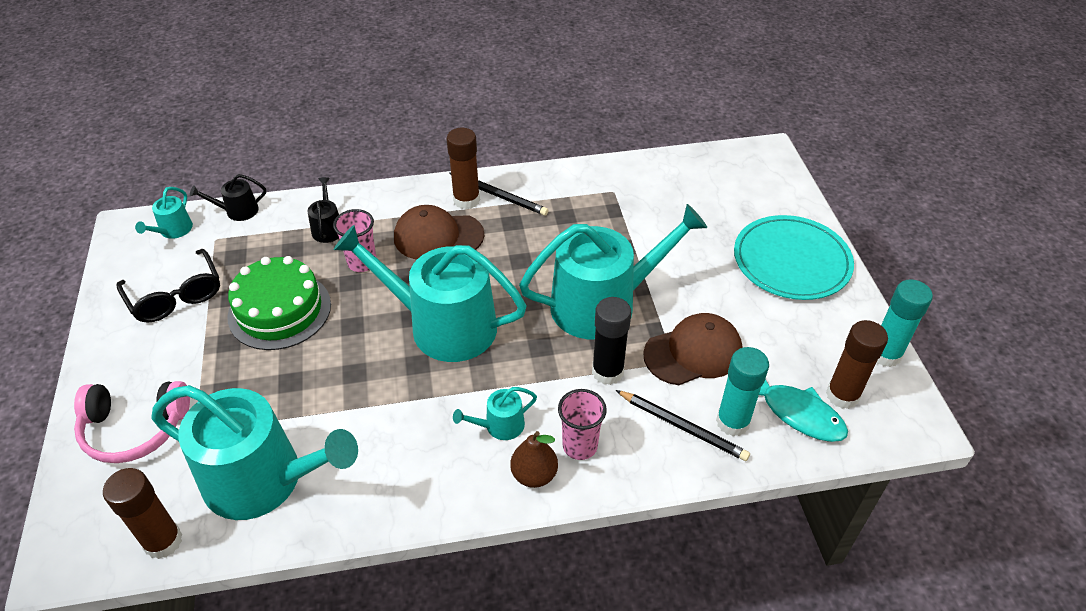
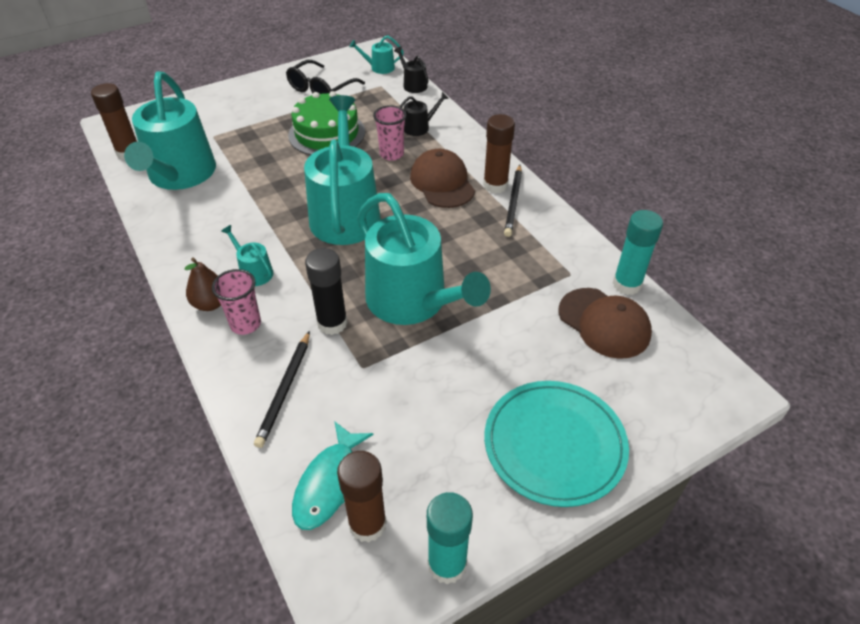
camera: 70 degrees right, 0 degrees up
(135, 428) = (208, 113): pink headphones -> none
(693, 352) = (379, 380): brown cap -> brown cap (604, 323)
(732, 422) = (301, 428): turquoise glue stick -> turquoise glue stick (627, 284)

